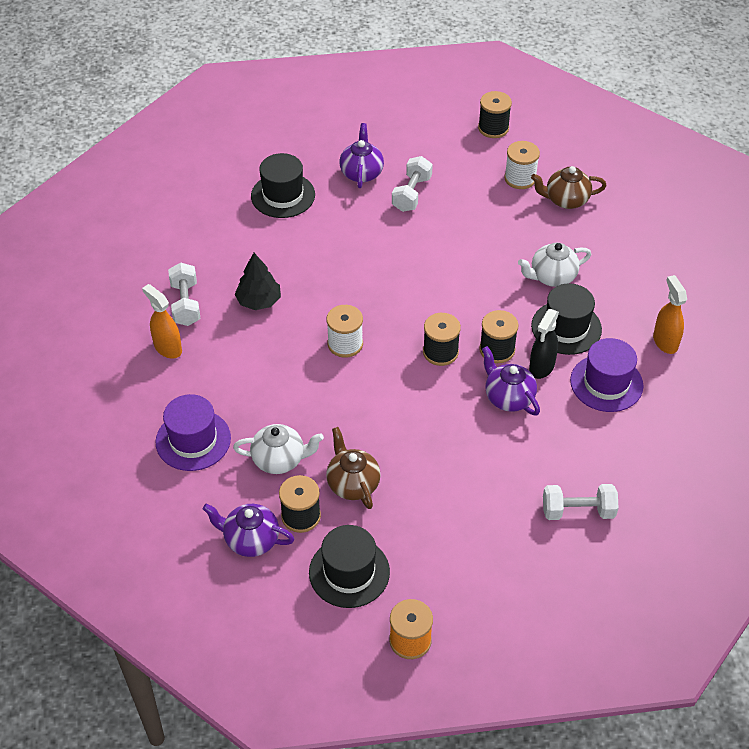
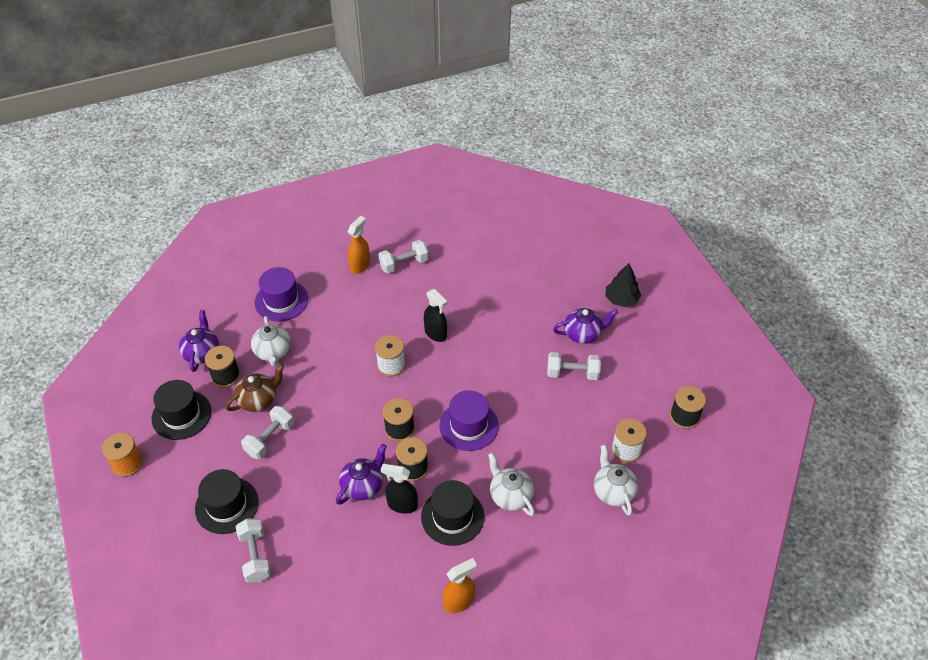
camera: 75 degrees right, 0 degrees up
(258, 301) = (419, 303): black tree -> black tree (621, 299)
(283, 195) = (536, 290): black hat -> black hat (227, 505)
(312, 295) = (436, 333): none -> black spray bottle
(417, 478) = (270, 439): none -> white dumbbell
(566, 200) = (613, 491): brown teapot -> white teapot
(606, 383) = (396, 558): purple hat -> purple hat (468, 425)

